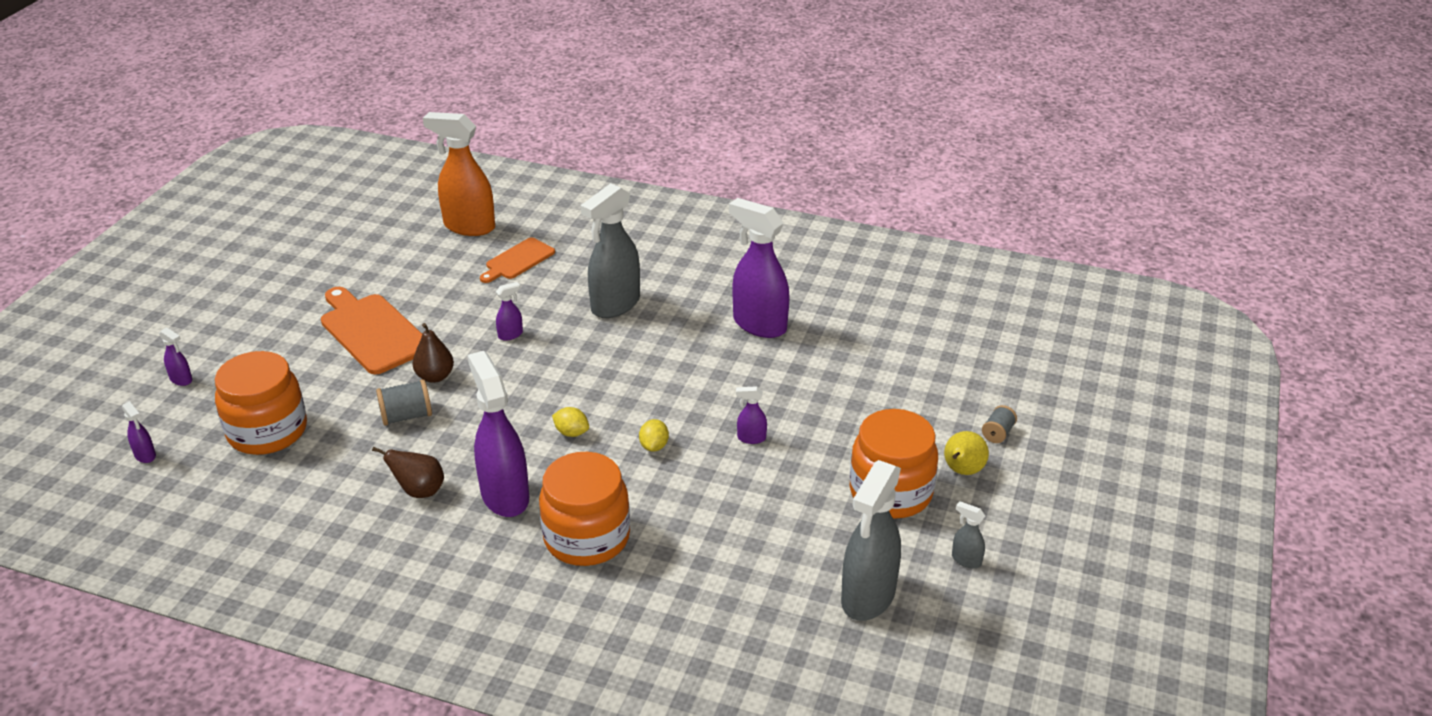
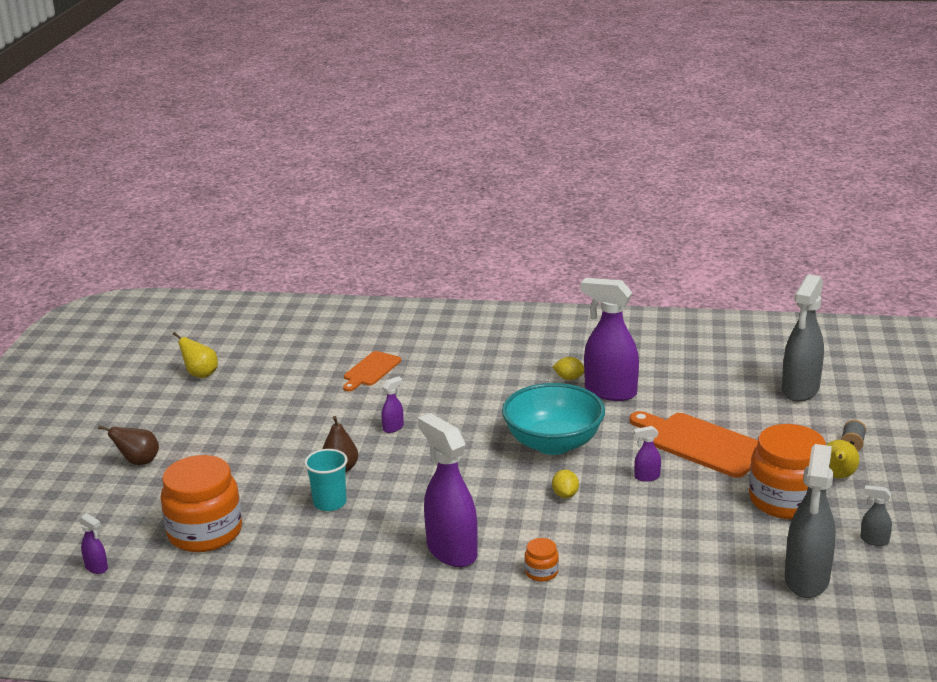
camera: 10 degrees left, 10 degrees down
(181, 380) = (101, 503): purple spray bottle -> none
(343, 240) = (200, 374): none -> yellow pear
(372, 331) = (264, 441): orange cutting board -> orange cutting board (701, 444)
(406, 416) = (330, 503): grey spool -> turquoise cup
(419, 491) = (371, 558): brown pear -> brown pear (138, 462)
(469, 226) = (312, 350): orange spray bottle -> none
(571, 433) = (486, 495): yellow lemon -> yellow lemon (569, 378)
(587, 538) = (541, 572): orange jar -> orange jar, size x0.42
(615, 305) = (475, 393): grey spray bottle -> grey spray bottle (800, 390)
(669, 380) = (553, 443): none -> turquoise bowl

